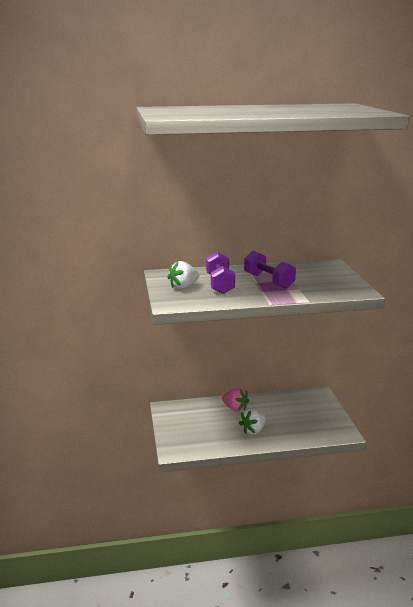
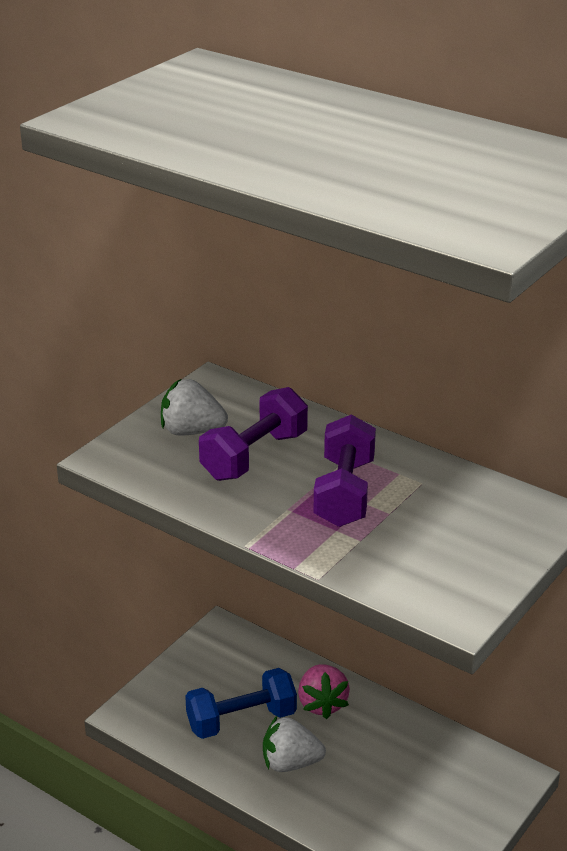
camera: 45 degrees right, 10 degrees up
(216, 428) = (241, 720): none -> blue dumbbell

